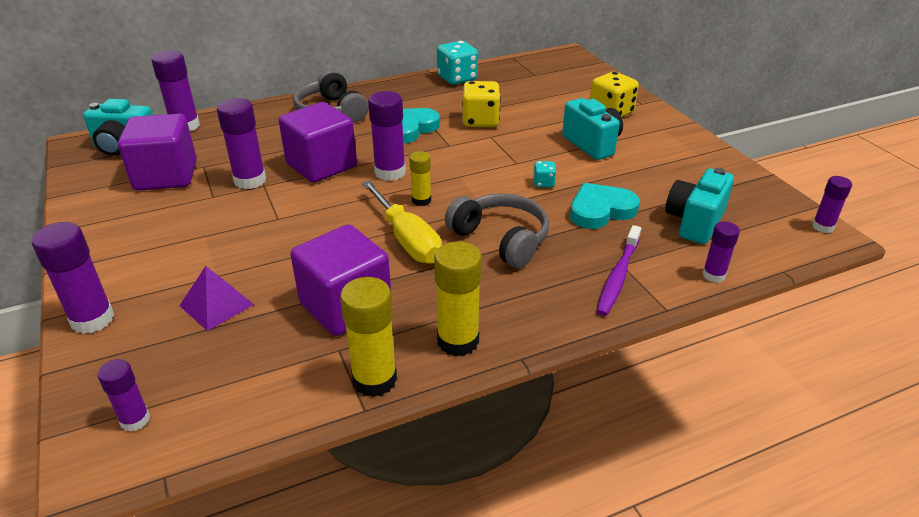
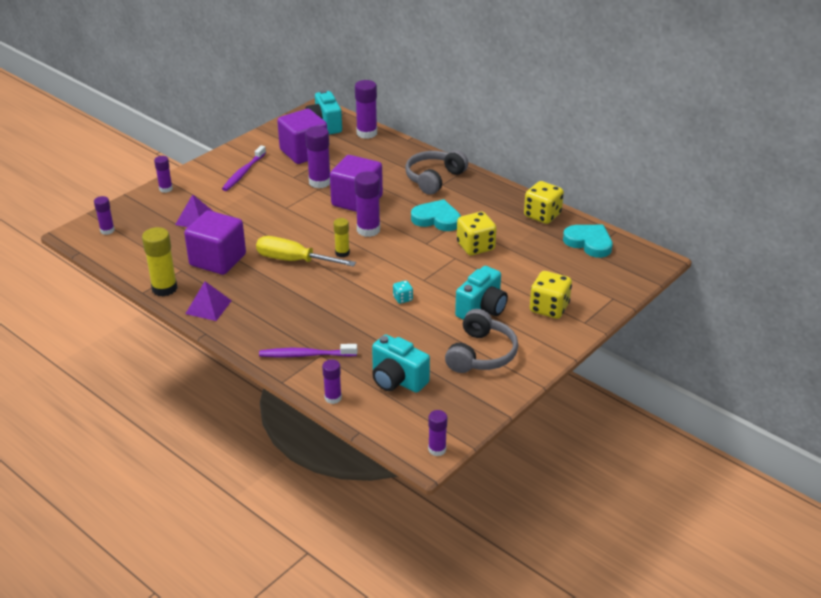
camera: 65 degrees right, 0 degrees up
(92, 319) = (166, 189): purple glue stick -> purple glue stick, size x0.60
(149, 233) = (243, 173): none -> purple toothbrush
(406, 239) = (294, 260): yellow screwdriver -> yellow screwdriver turned 75 degrees clockwise
(457, 78) = (542, 215): turquoise dice -> yellow dice
(458, 341) = (208, 307): yellow glue stick -> purple pyramid
(501, 239) = (318, 297): grey headphones -> grey headphones (481, 354)
(600, 210) = (383, 332): turquoise heart -> turquoise heart (589, 243)
(694, 222) = (397, 380): turquoise camera -> turquoise camera turned 150 degrees counterclockwise

